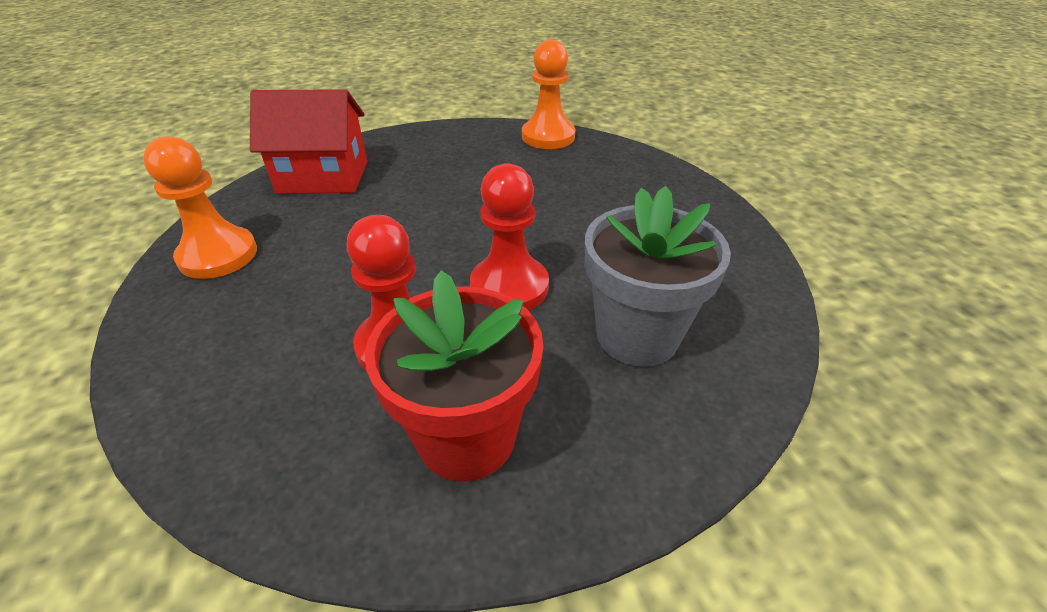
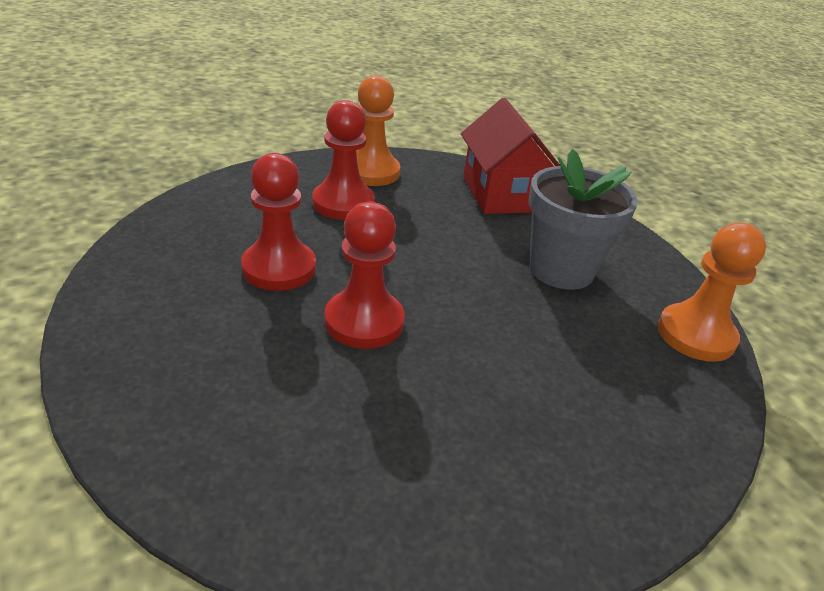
camera: 75 degrees right, 5 degrees down
(281, 284) = (343, 203): none -> red pawn
(466, 437) = (179, 312): red flower pot -> none
(637, 335) = (301, 418): grey flower pot -> grey flower pot (561, 270)

